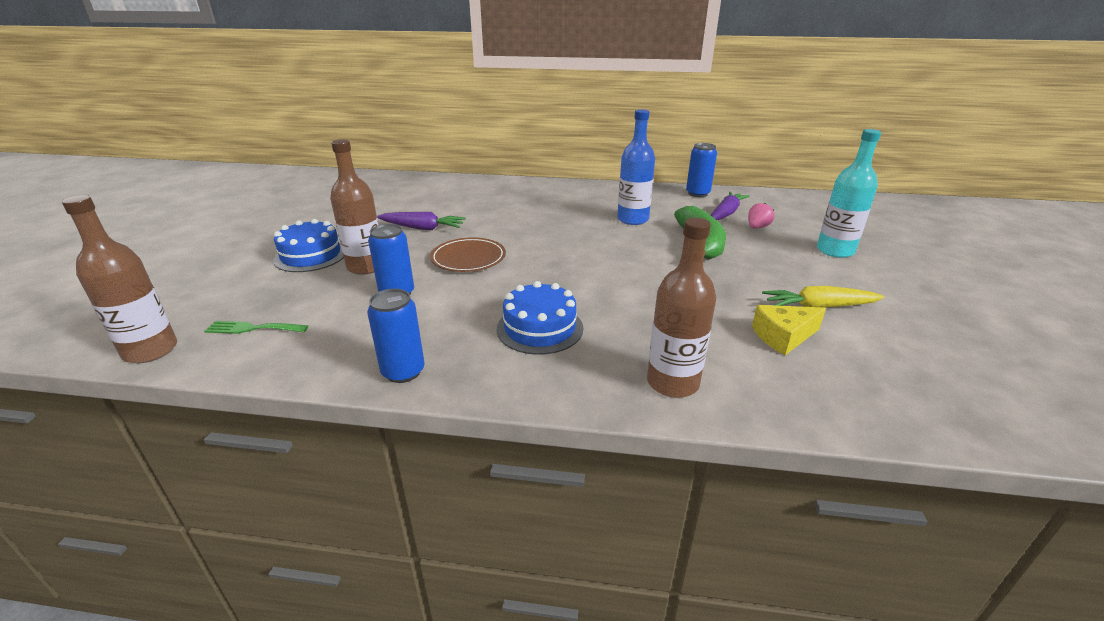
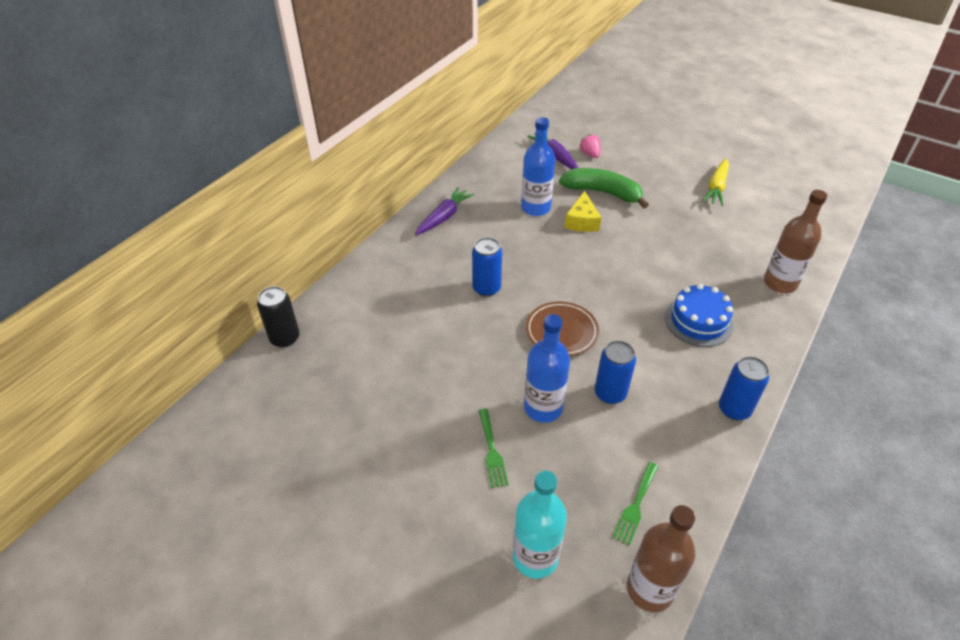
camera: 65 degrees left, 15 degrees up
(311, 256) = (492, 451): blue cake -> green fork
(366, 267) = (543, 408): brown bottle -> blue bottle
(400, 176) = (285, 338): none -> black can
(422, 228) = (470, 349): purple carrot -> purple carrot (443, 217)
(697, 193) = (503, 151): blue can -> blue can (486, 288)
(783, 337) = (745, 218): yellow cheese -> yellow cheese (582, 221)
(835, 251) = (645, 142): turquoise bottle -> turquoise bottle (535, 557)

